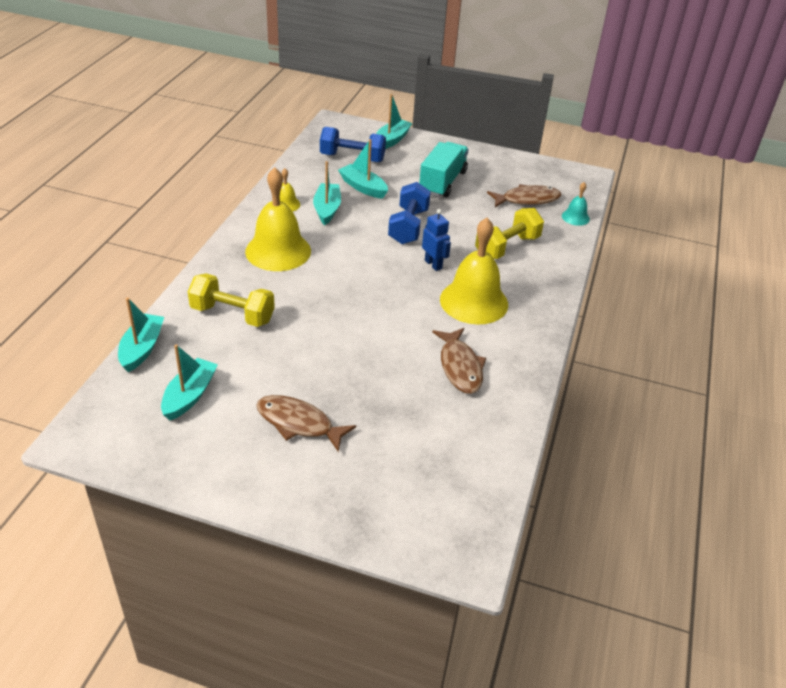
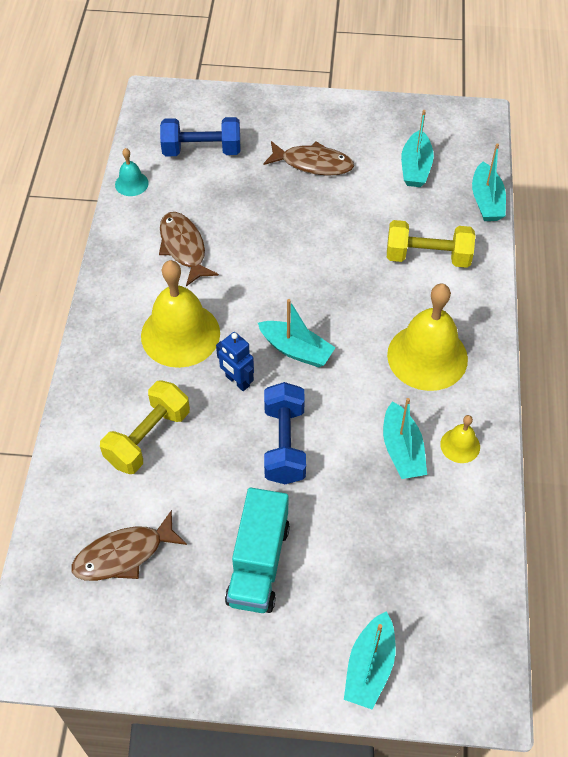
camera: 170 degrees right, 15 degrees up
(352, 158) = (415, 589): blue dumbbell -> blue dumbbell (202, 150)
(363, 187) = (371, 514): turquoise boat -> turquoise boat (296, 350)
(575, 217) = (51, 530): turquoise bell -> turquoise bell (131, 183)

